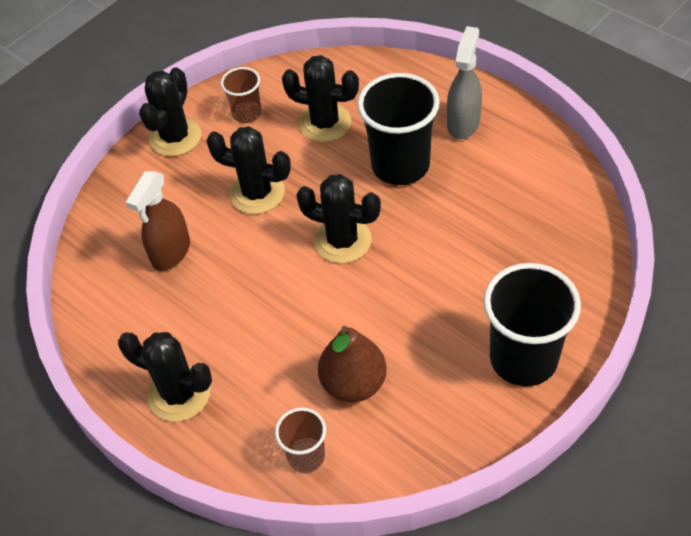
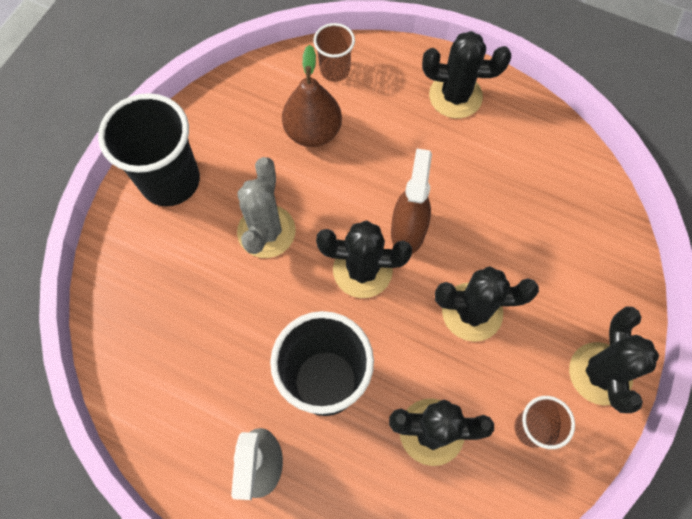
camera: 160 degrees right, 15 degrees up
(171, 252) = (528, 223): brown spray bottle -> brown spray bottle (408, 231)
(427, 290) = (266, 231): none -> grey cactus

